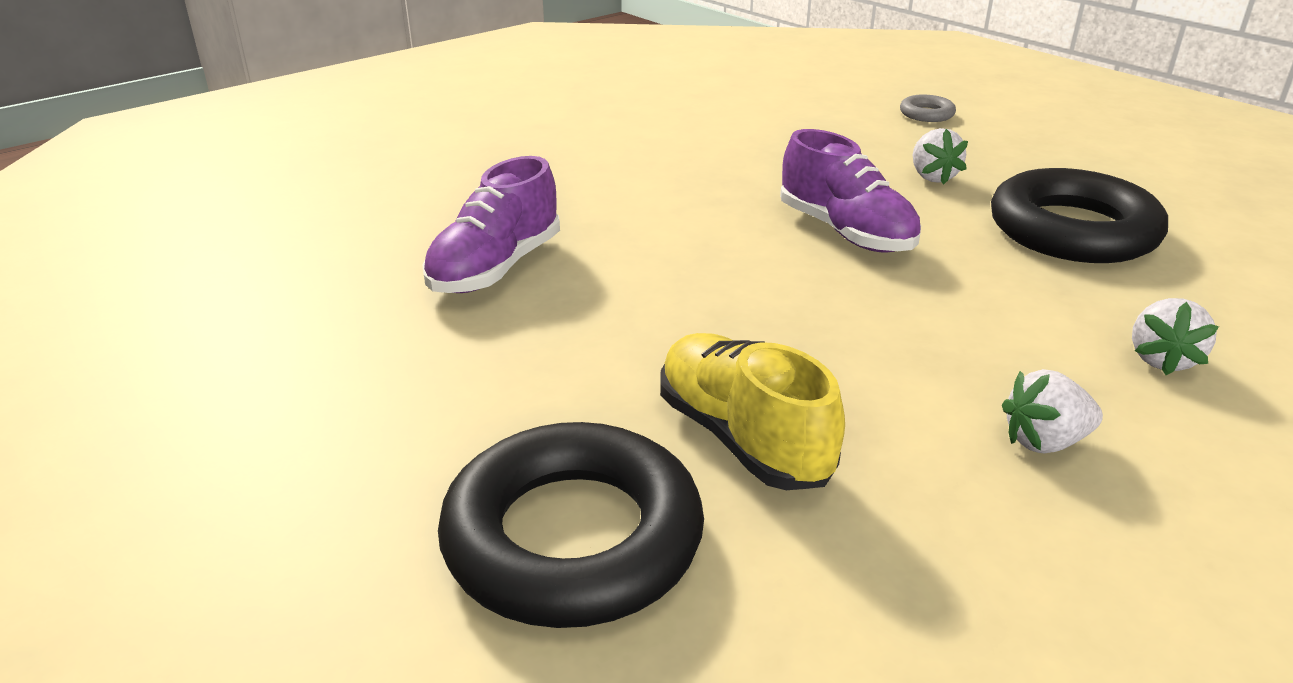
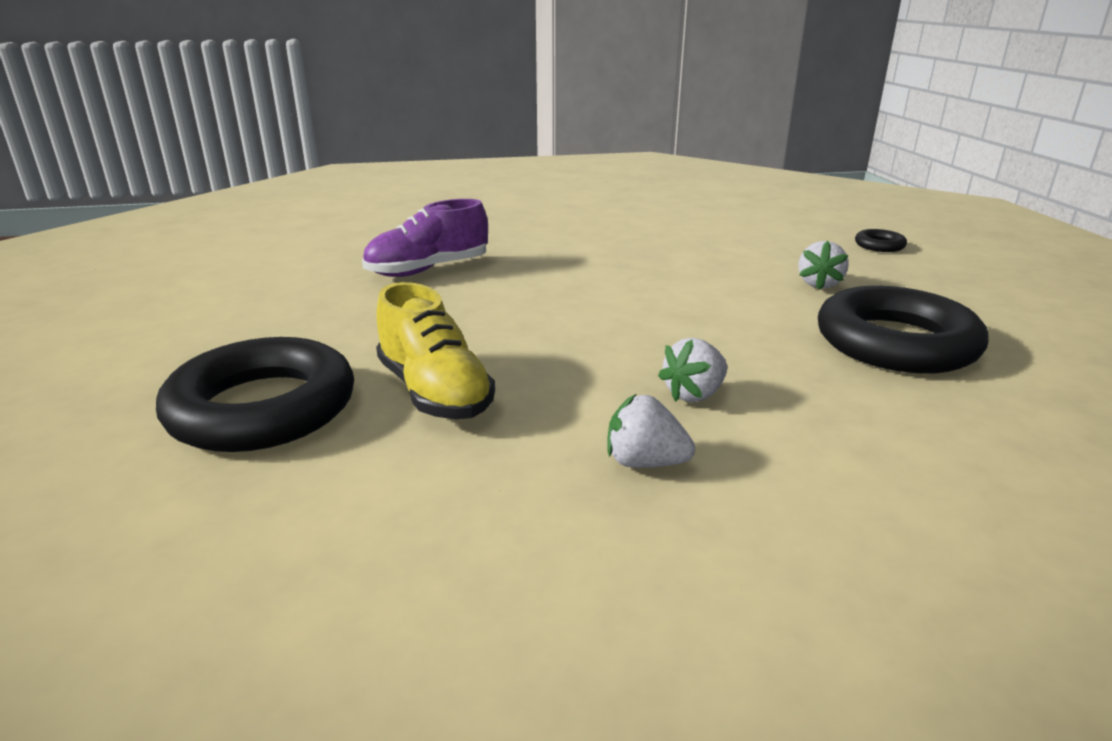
camera: 30 degrees right, 5 degrees down
(743, 438) = (434, 392): yellow shoe -> yellow shoe turned 150 degrees clockwise
(845, 232) = (691, 302): purple shoe -> none
(926, 114) = (879, 245): grey ring -> black ring
(1161, 359) = (840, 445): white strawberry -> white strawberry (694, 394)

